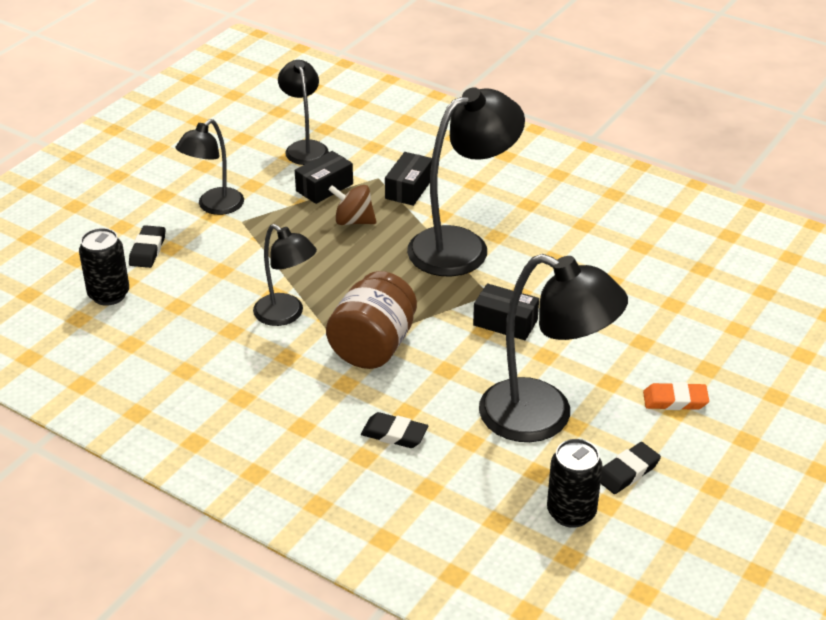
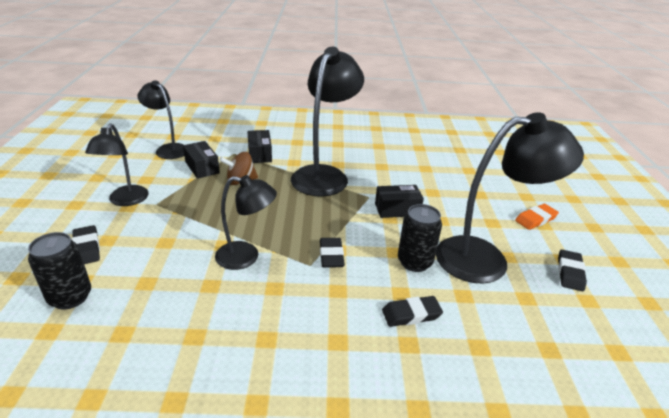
camera: 35 degrees left, 5 degrees down
(324, 187) = (202, 167): black box -> black box turned 45 degrees counterclockwise
(373, 346) = (331, 255): brown jar -> black eraser
(571, 512) = (579, 317): black can -> black can (414, 262)

